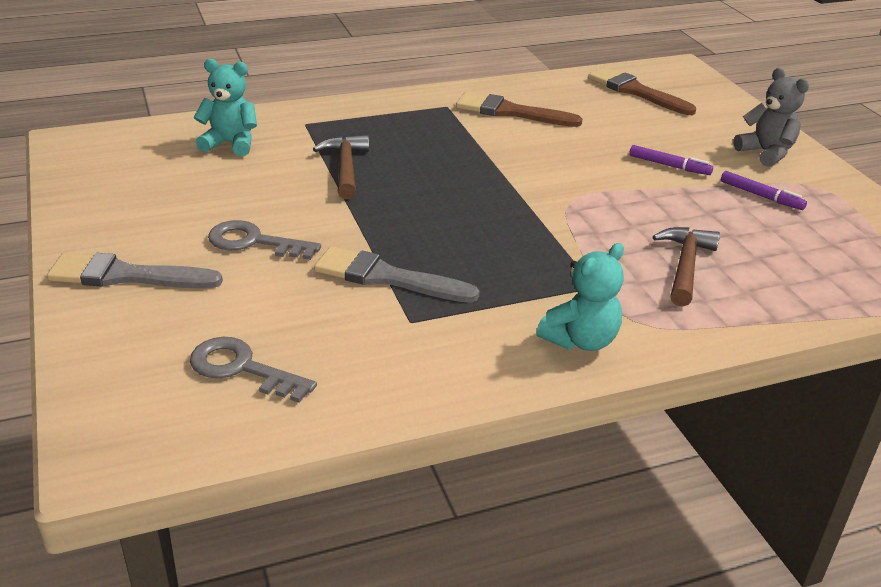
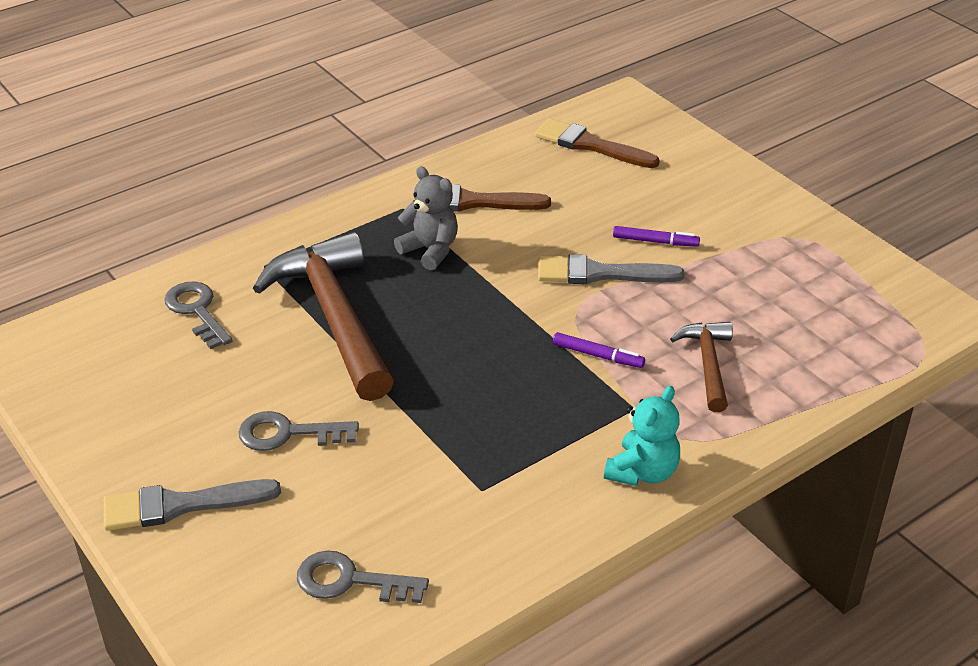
camera: 15 degrees left, 5 degrees up
(230, 144) = (197, 311): turquoise teddy bear -> grey key
(346, 168) = (335, 317): brown hammer -> brown hammer, size x1.96
(387, 277) = (437, 445): grey brush -> grey brush (600, 273)
(761, 196) = (752, 261): purple marker -> purple marker (598, 355)
(766, 153) = (742, 204): grey teddy bear -> grey teddy bear (430, 250)

